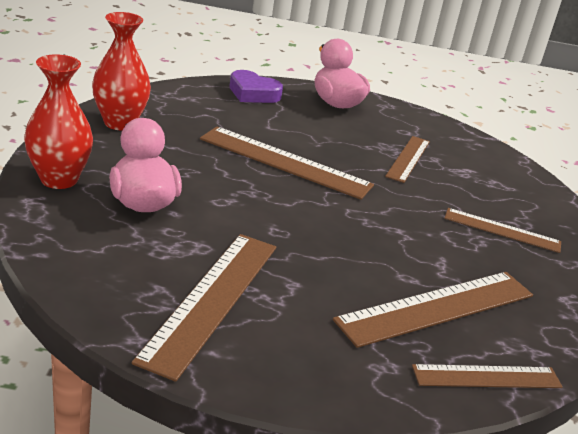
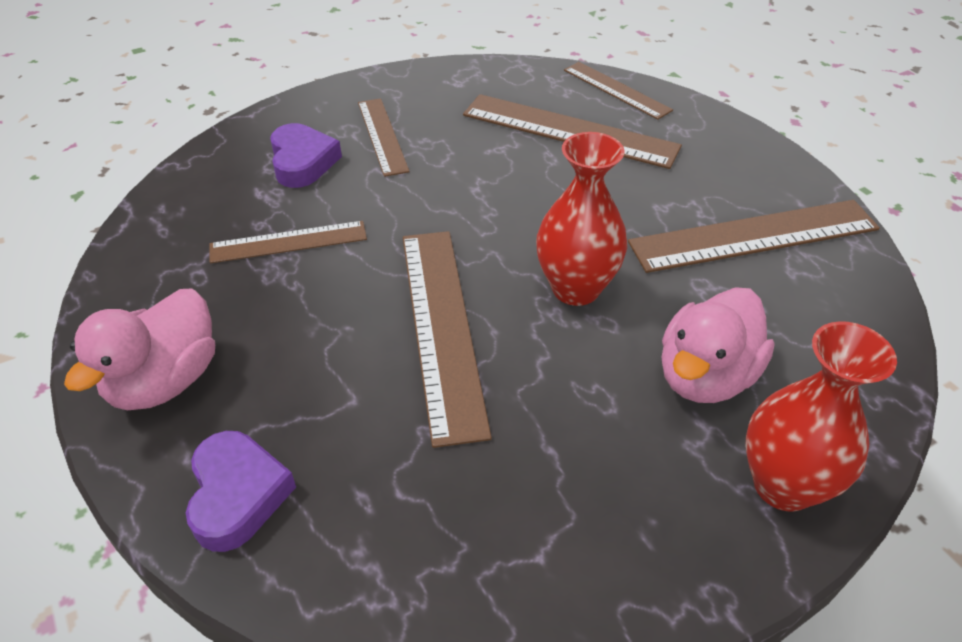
camera: 120 degrees left, 15 degrees up
(120, 123) = (567, 564): red vase -> red vase (575, 288)
(492, 193) = (302, 162): none -> purple heart

